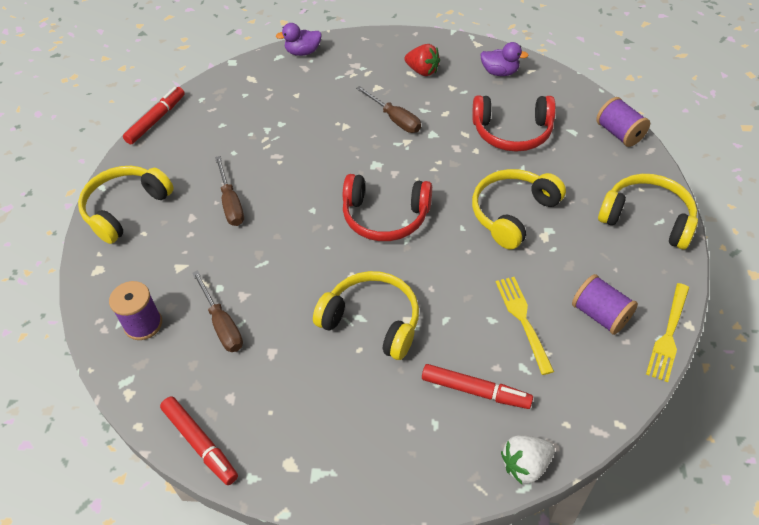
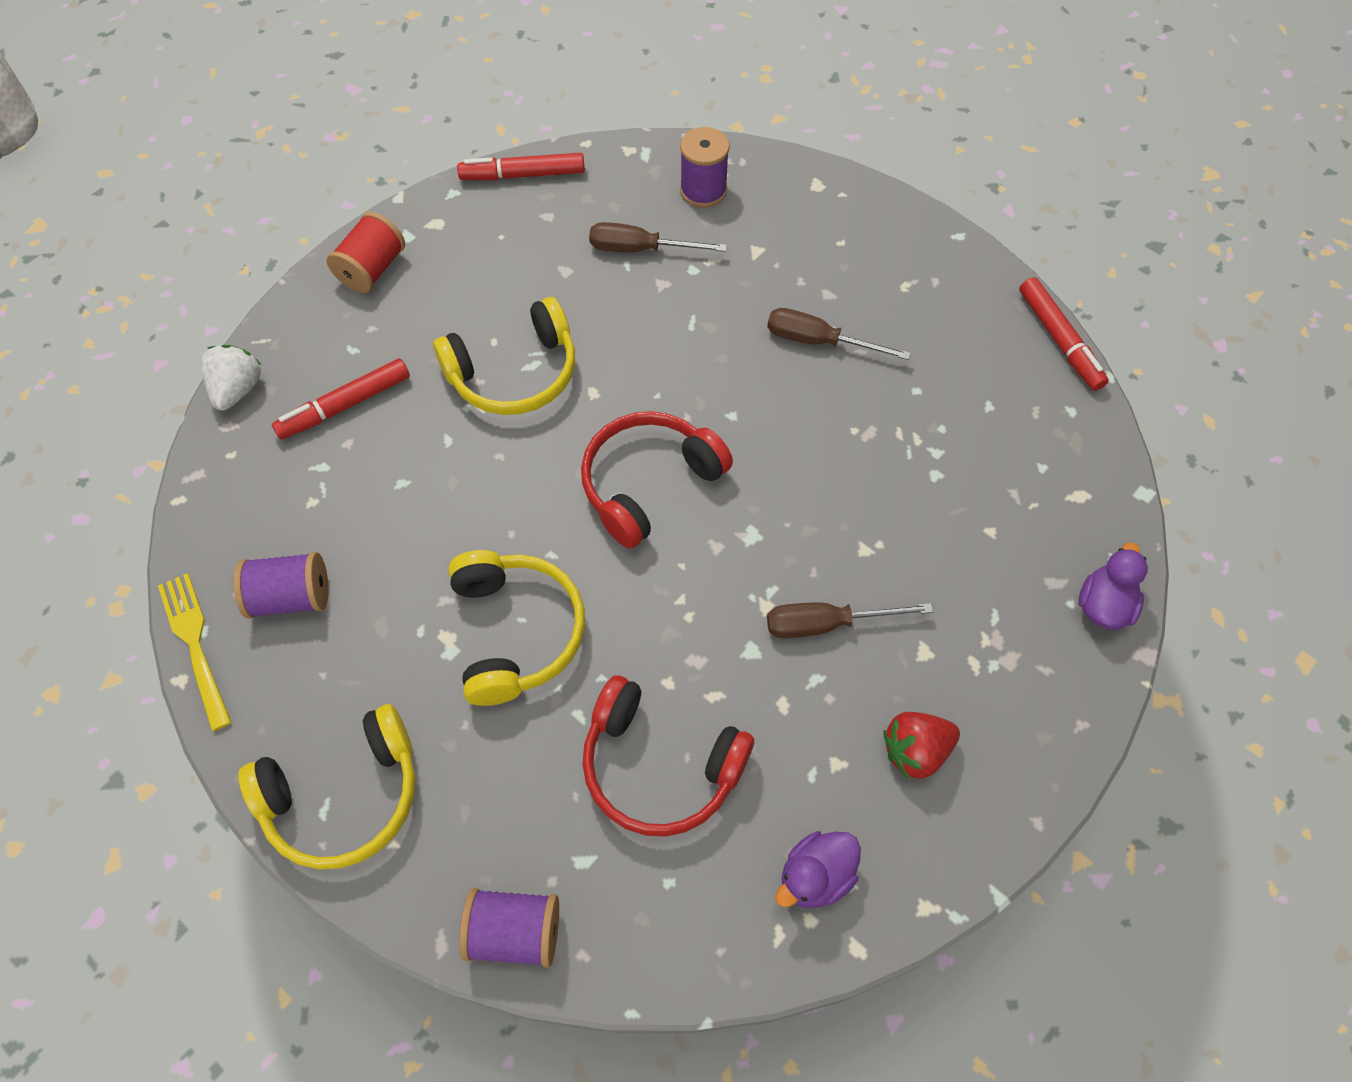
camera: 125 degrees right, 10 degrees up
(125, 208) = (899, 242): yellow headphones -> none
(363, 470) = (372, 269): none -> red spool
(512, 132) = (659, 766): red headphones -> red headphones turned 105 degrees counterclockwise
(523, 320) = (368, 512): yellow fork -> none

